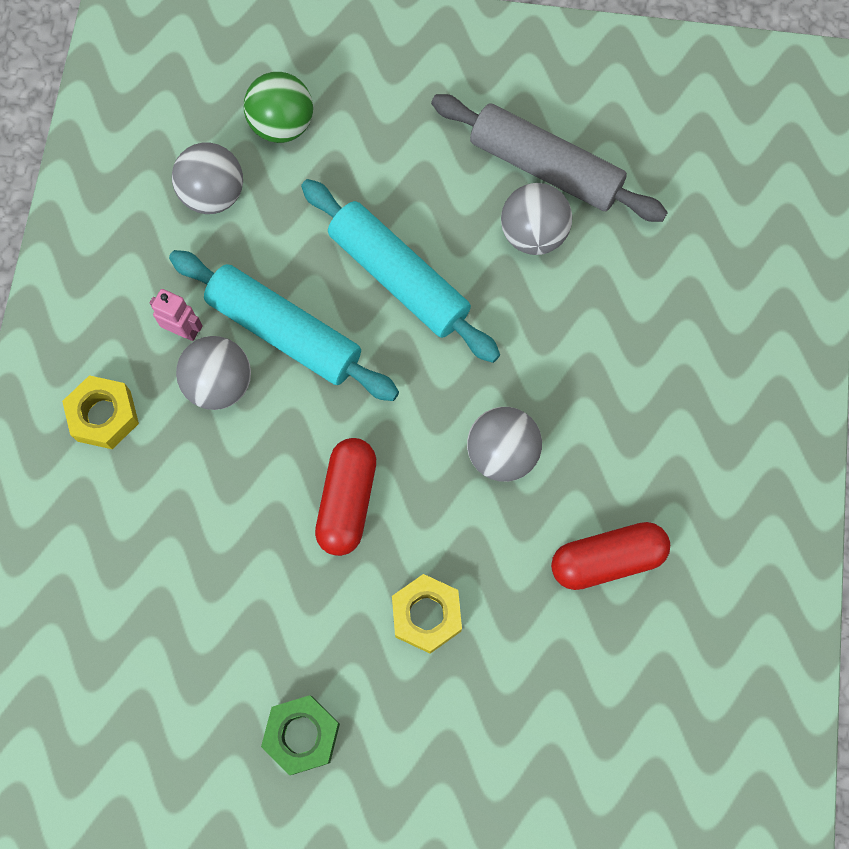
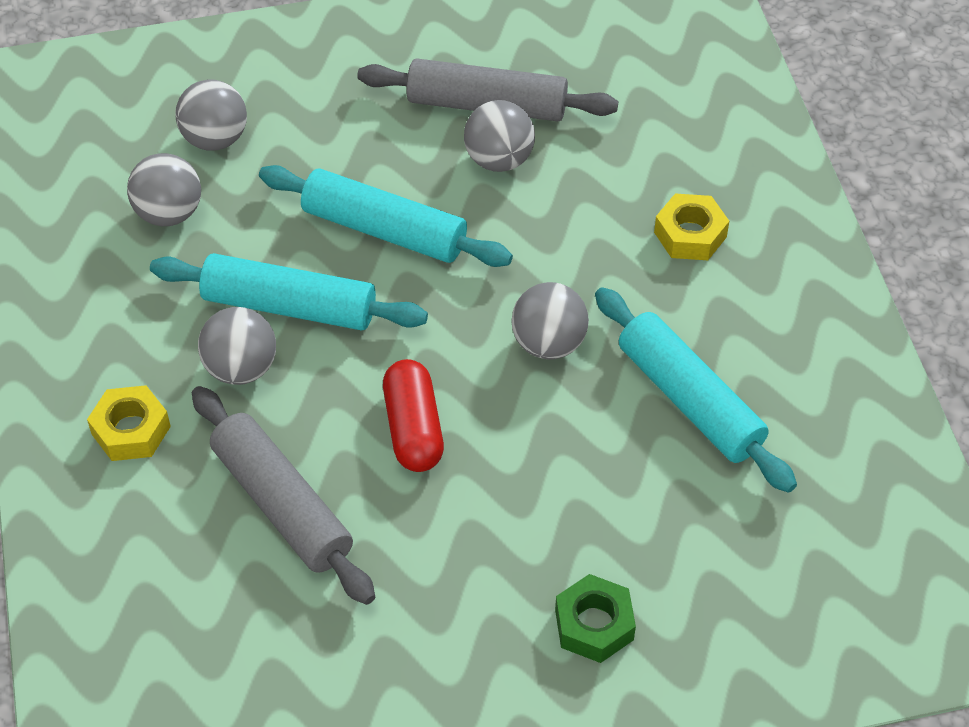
camera: 20 degrees left, 20 degrees down
(183, 330) = (185, 334): pink robot -> none
(206, 538) = (282, 504): none -> grey rolling pin
(282, 125) = (215, 139): green ball -> grey ball
(302, 735) = (455, 645): green nut -> green nut (594, 625)
(426, 615) = (535, 501): yellow nut -> yellow nut (690, 235)
(607, 559) = (689, 400): red capsule -> turquoise rolling pin

